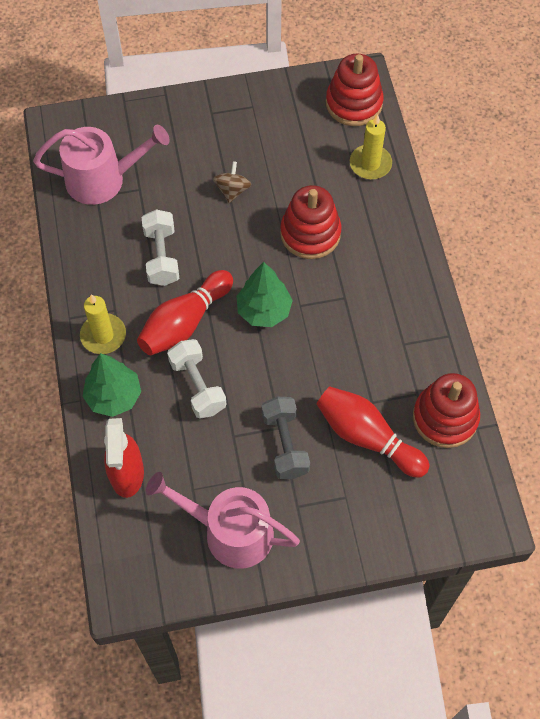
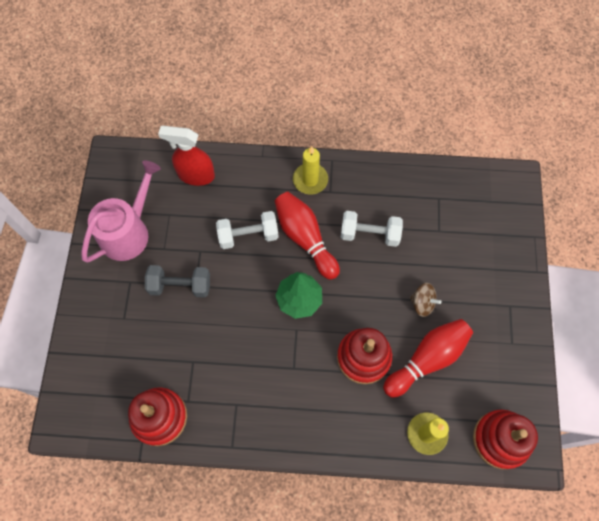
camera: 105 degrees right, 5 degrees up
(102, 179) = (454, 205): pink watering can -> none
(114, 396) = (258, 178): green tree -> none
(367, 437) = (165, 349): red bowling pin -> red bowling pin (427, 359)

